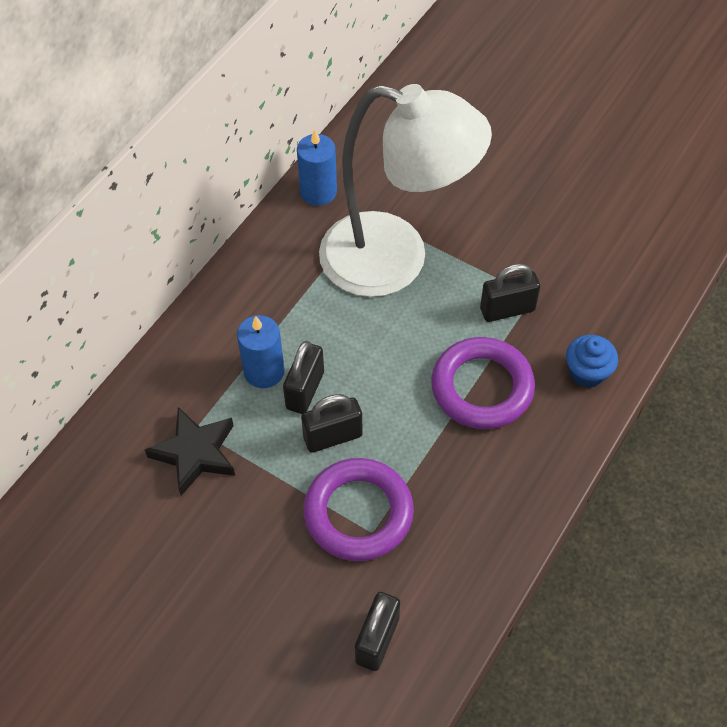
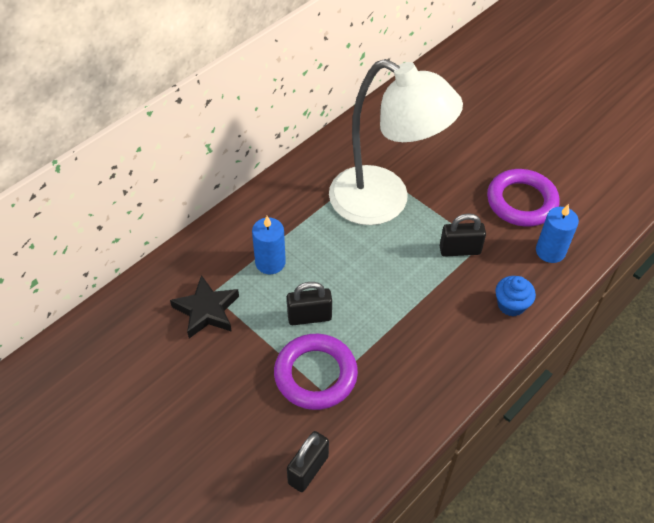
camera: 10 degrees right, 5 degrees down
(305, 390) = (297, 281): black padlock -> none
(318, 192) = (339, 147): blue candle -> blue candle (550, 251)
(482, 387) = (428, 302): purple ring -> purple ring (521, 202)

